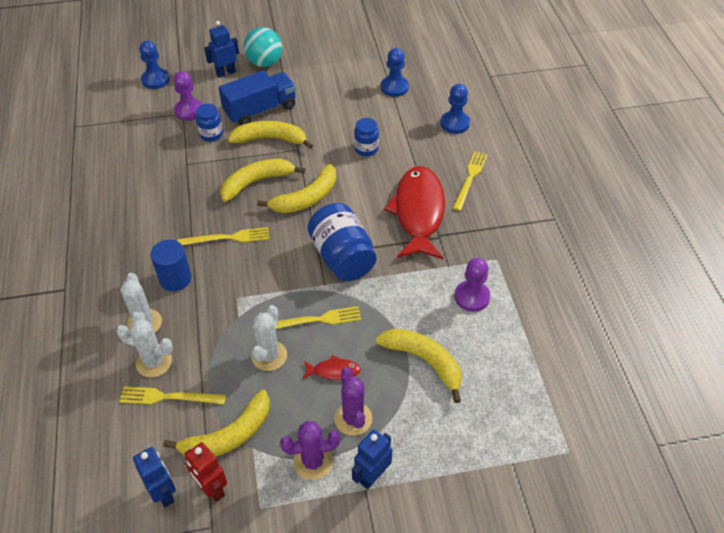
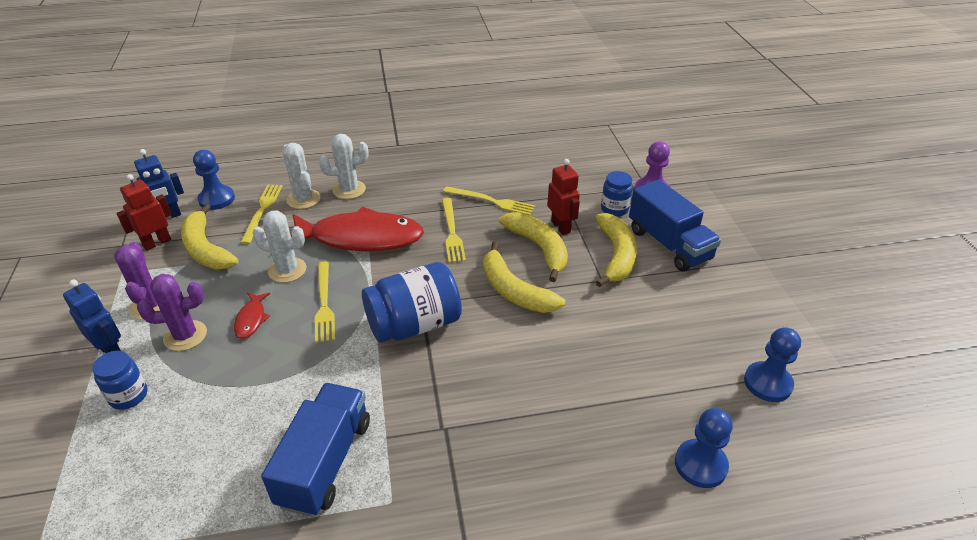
camera: 90 degrees right, 10 degrees down
(154, 362) = (303, 199): white cactus -> white cactus turned 45 degrees counterclockwise
(155, 80) = (698, 163): blue pawn -> blue pawn (217, 199)
(175, 279) = (400, 202): blue cylinder -> none
(226, 73) = (732, 212): blue robot -> none
(230, 168) = (561, 227): none -> red robot
(264, 63) = (767, 243): turquoise ball -> none
(366, 149) = (615, 347): blue jar -> blue jar (128, 396)
(418, 212) = (490, 405): red fish -> red fish (360, 238)
(424, 361) = (237, 402): yellow banana -> none
(470, 178) = (567, 478): yellow fork -> yellow fork (491, 201)
(471, 297) = (325, 462): purple pawn -> blue truck

